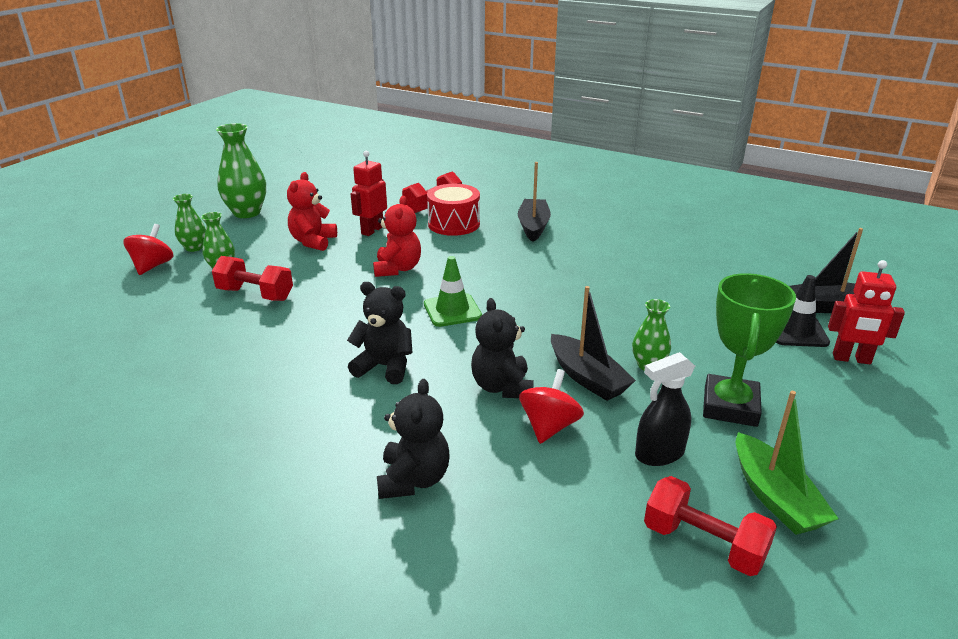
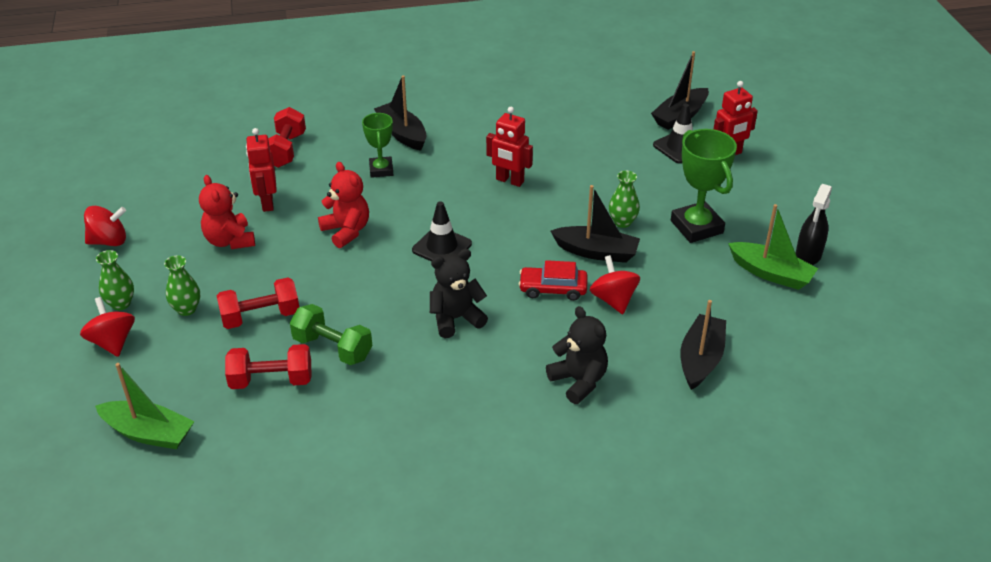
camera: 40 degrees left, 10 degrees up
(75, 329) = (148, 433): none -> green boat
(247, 213) = (109, 241): green vase -> red spinning top
(265, 339) = (332, 348): none -> green dumbbell
(452, 310) = (442, 247): green traffic cone -> black traffic cone
(454, 224) = (331, 162): red drum -> none
(482, 242) = (381, 170): none -> green trophy
(502, 387) = (553, 289): black teddy bear -> red car
(571, 538) = (700, 359): none -> black boat
(579, 289) = (509, 181): none -> red robot
(659, 454) = (691, 282): black spray bottle -> black spray bottle (808, 255)
(703, 544) = (764, 321): red dumbbell -> red dumbbell (271, 380)

